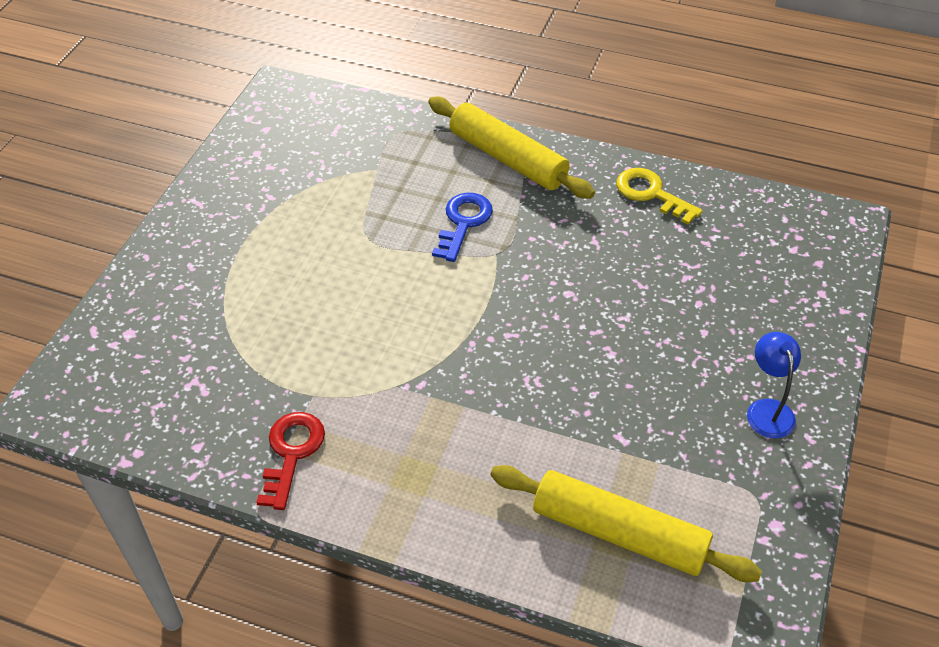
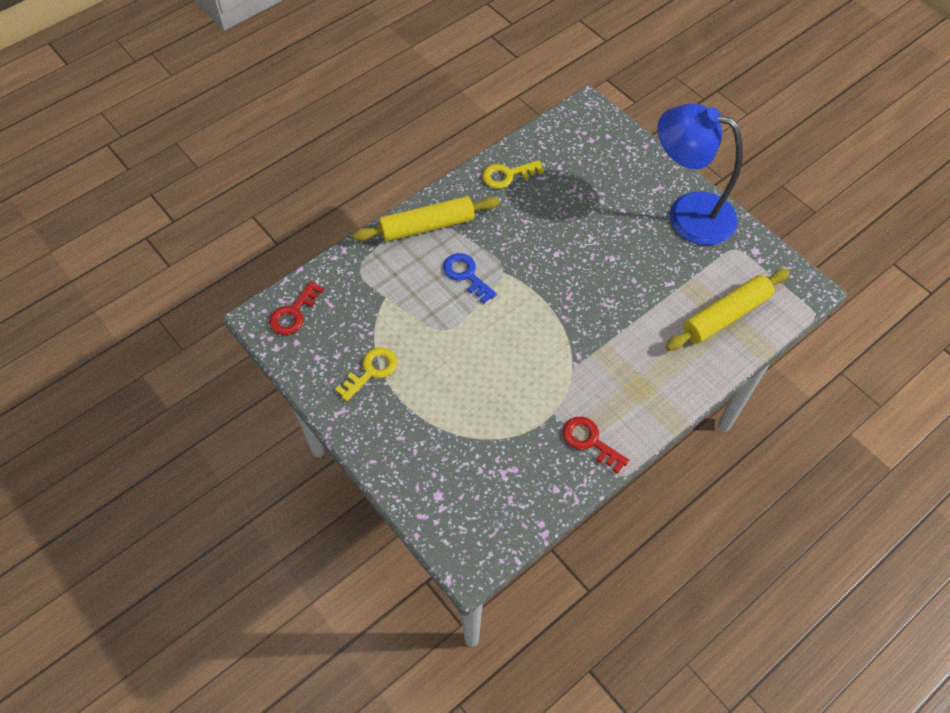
camera: 60 degrees left, 10 degrees up
(266, 202) = (371, 371): none -> yellow key
(301, 110) = (293, 313): none -> red key
(767, 409) = (688, 214): blue lamp -> blue lamp, size x2.43

